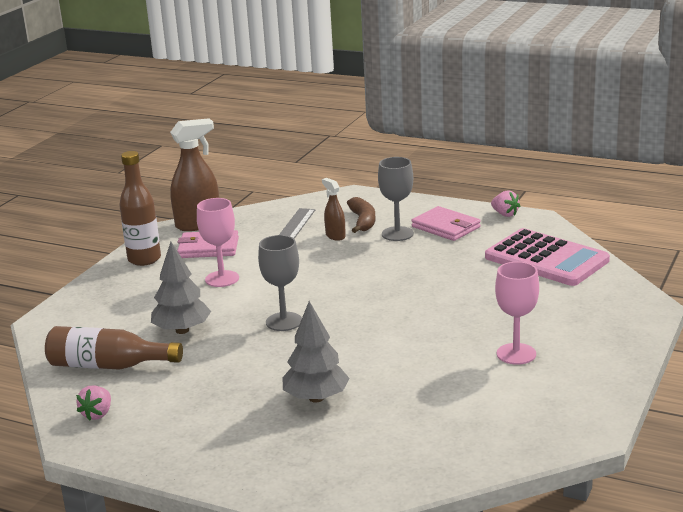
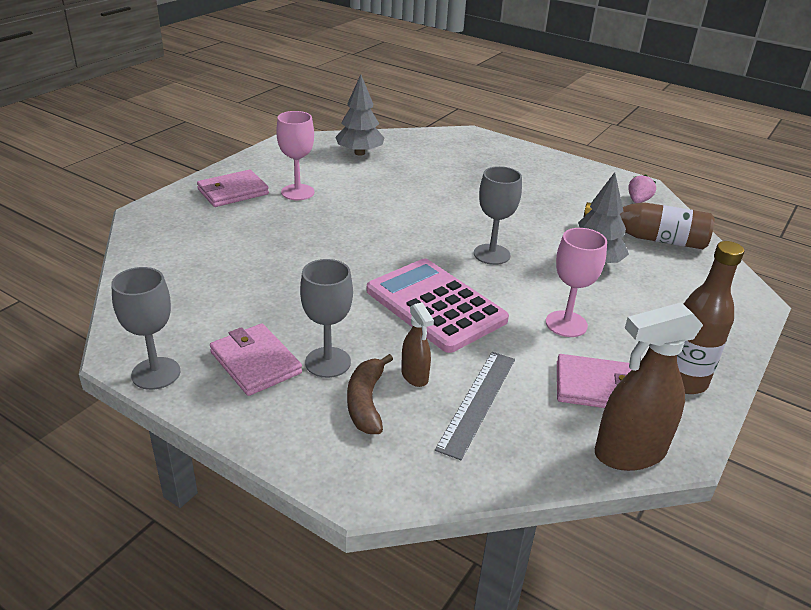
camera: 175 degrees left, 10 degrees up
(316, 398) = (468, 186): grey tree -> grey tree (360, 153)
(505, 214) = (156, 373): pink strawberry -> grey goblet
(546, 259) = (180, 282): pink calculator -> pink calculator (435, 305)
(587, 342) = (233, 192): none -> pink wallet

